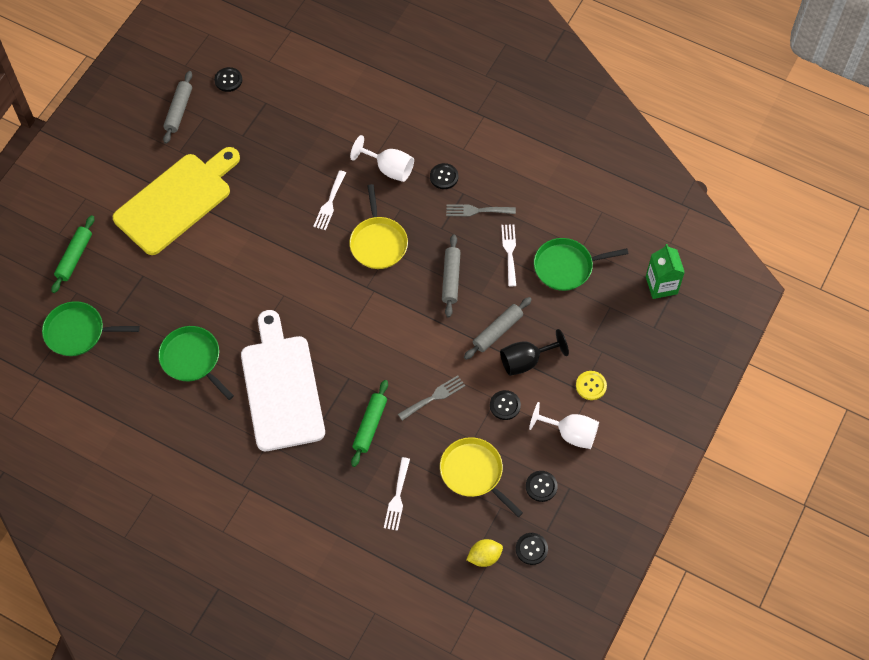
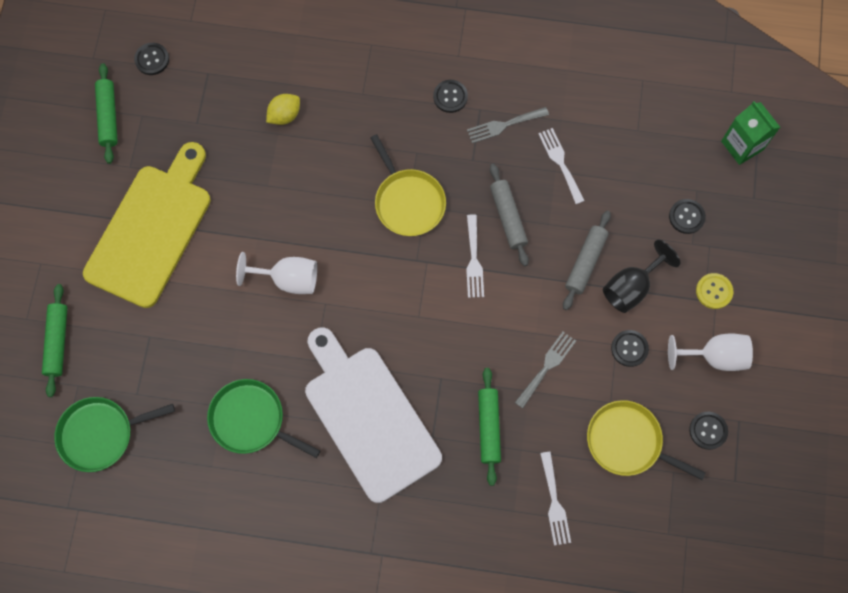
camera: 20 degrees left, 10 degrees up
(179, 111) = (108, 116): grey rolling pin -> green rolling pin
(329, 203) = (332, 172): white fork -> white fork (474, 260)
(389, 168) = (383, 107): white goblet -> white goblet (288, 279)
(484, 557) = (679, 537): yellow lemon -> yellow lemon (284, 115)
(531, 549) = (727, 509): black button -> black button (686, 217)
(566, 267) = (630, 159): green pan -> none

